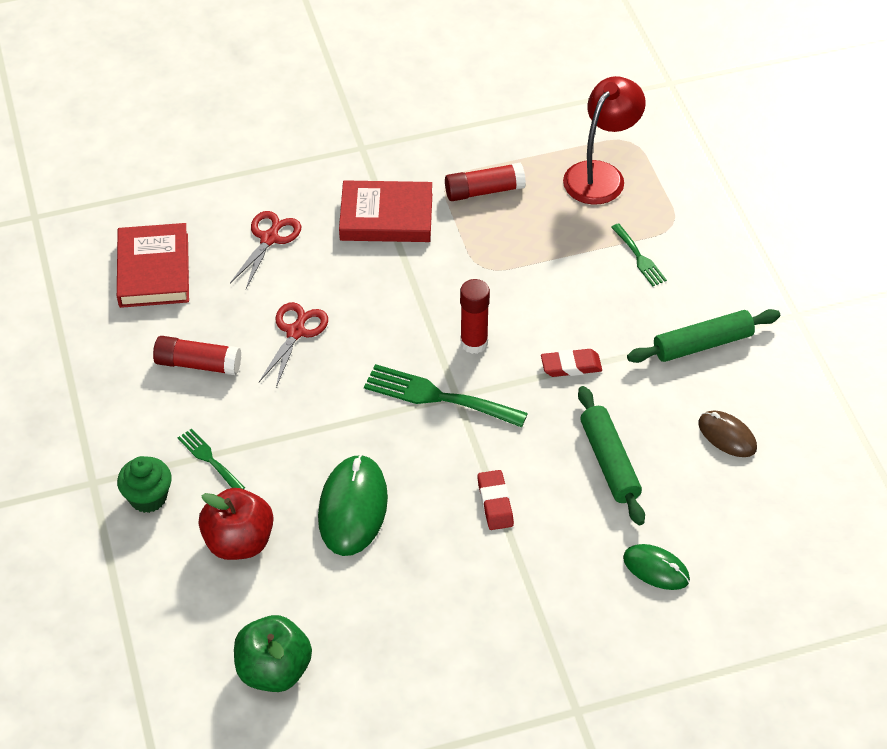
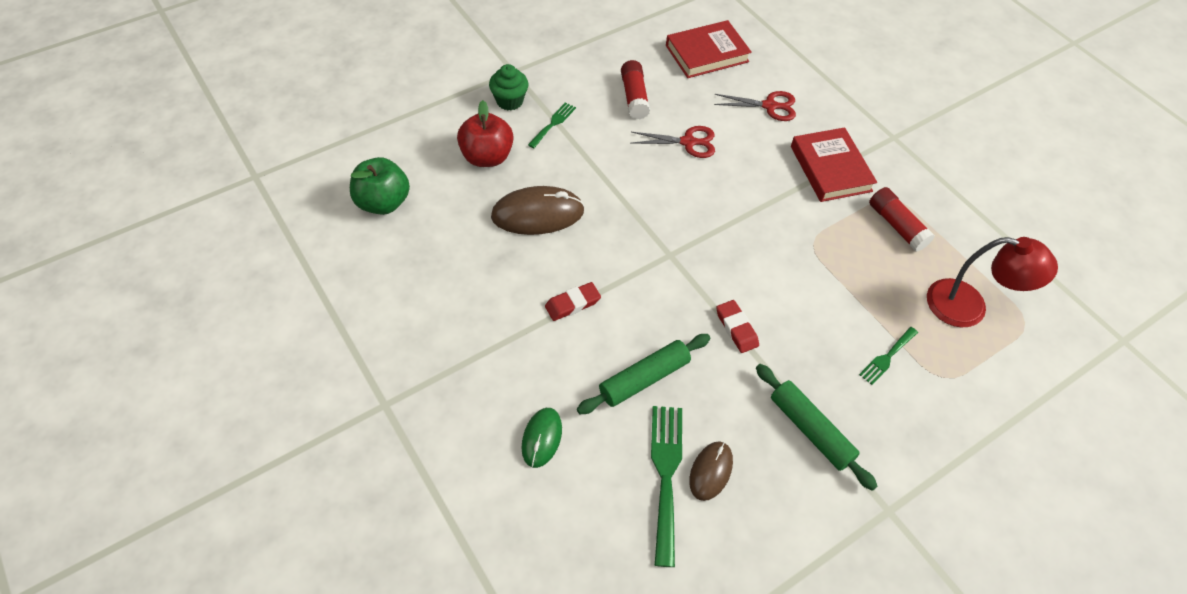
camera: 70 degrees right, 5 degrees up
(353, 508) = (537, 214): green mouse -> brown mouse
(437, 396) = (664, 242): green fork -> green fork (666, 474)
(474, 343) = (729, 254): red glue stick -> none

